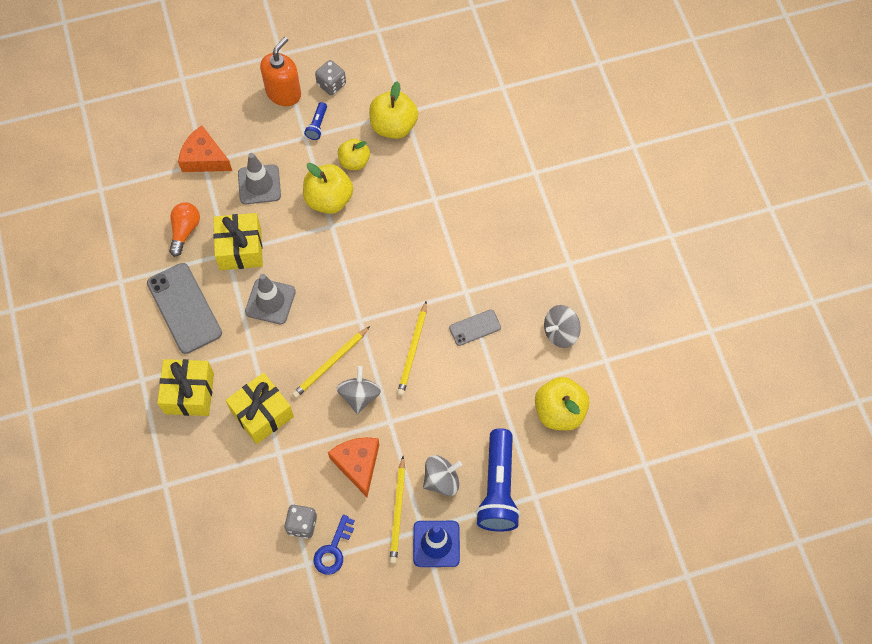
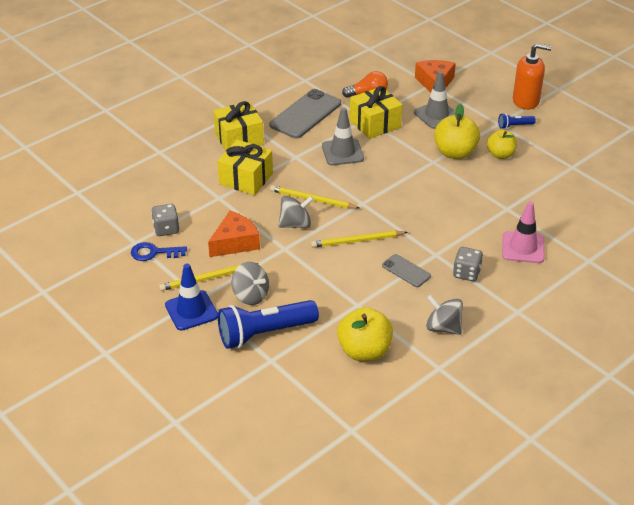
camera: 65 degrees right, 25 degrees down
(331, 84) = (558, 121): grey dice -> grey dice (466, 273)
(393, 126) = (553, 165): yellow apple -> none
(493, 215) = (523, 247): none -> pink traffic cone

